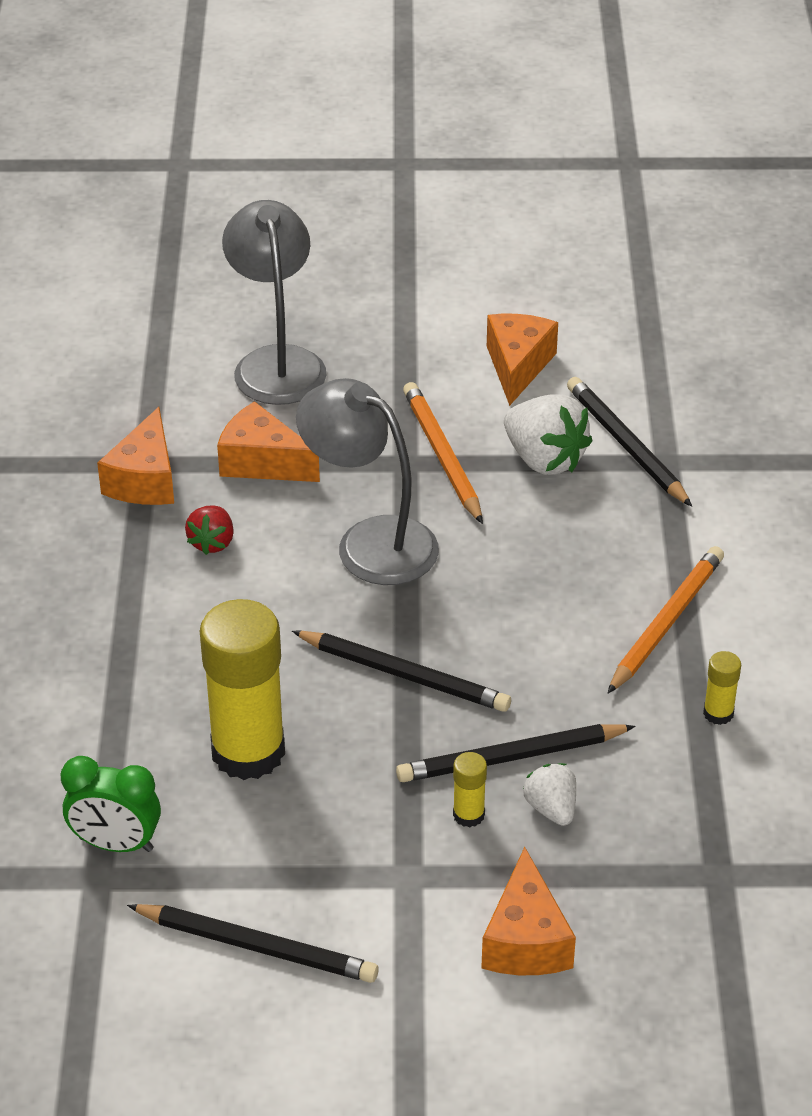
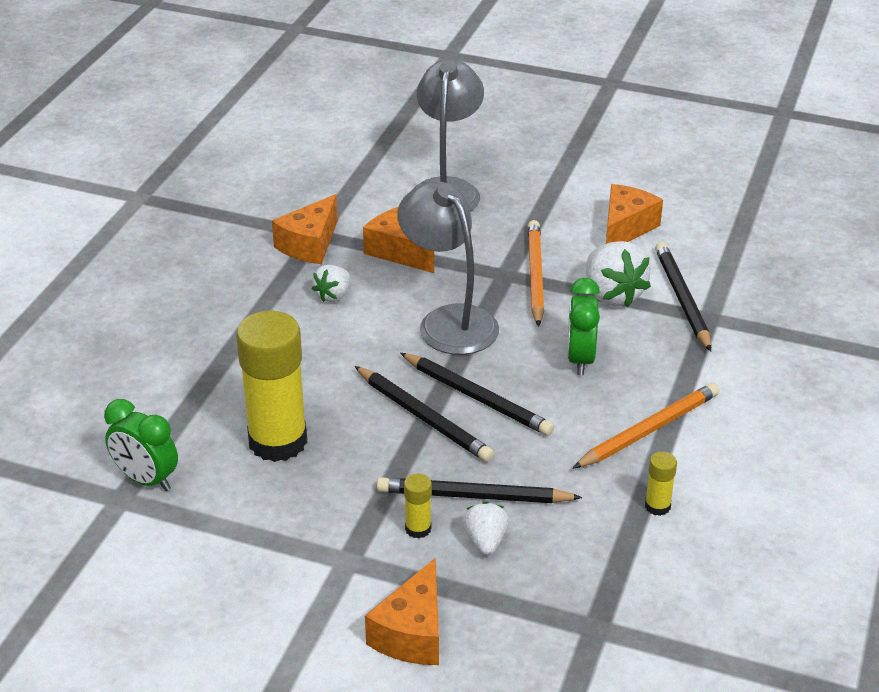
camera: 20 degrees right, 5 degrees down
(212, 542) = (333, 295): red strawberry -> white strawberry
(257, 947) = (205, 579): black pencil -> black pencil (477, 397)
(547, 553) = (580, 359): none -> green clock

